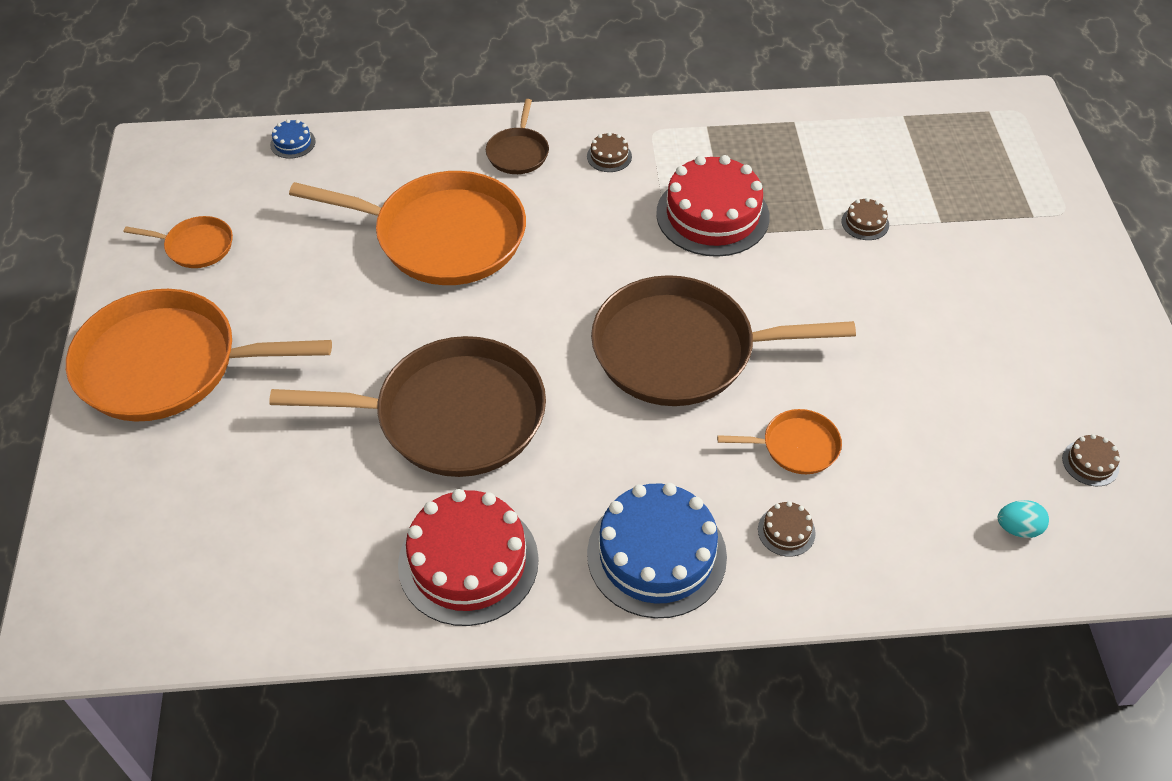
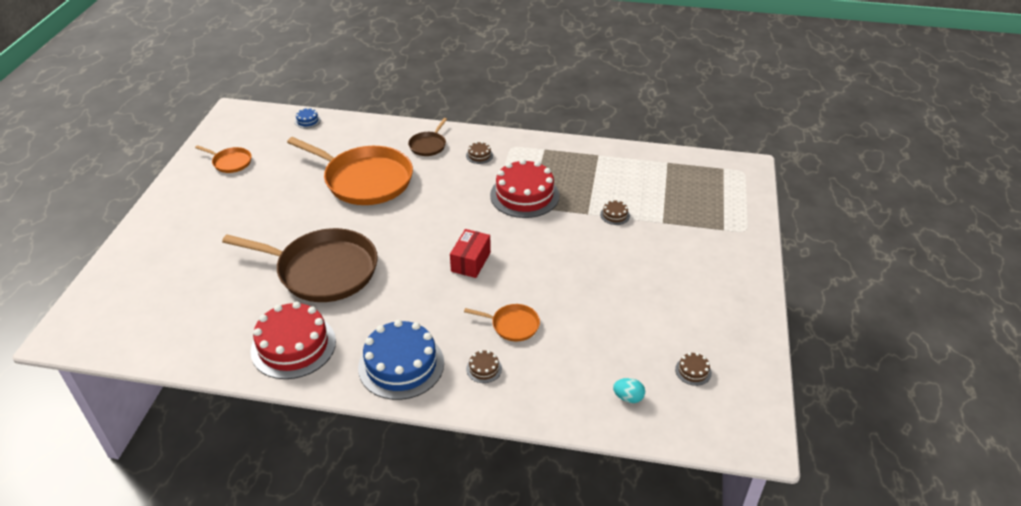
camera: 15 degrees right, 10 degrees down
(167, 364) = (186, 216): orange pan -> none
(682, 350) = (470, 262): brown pan -> red box

